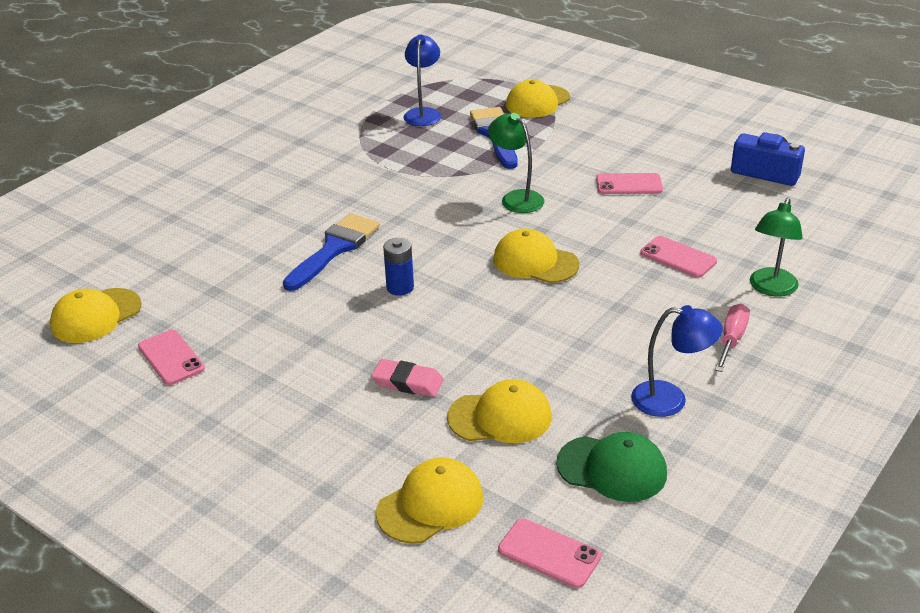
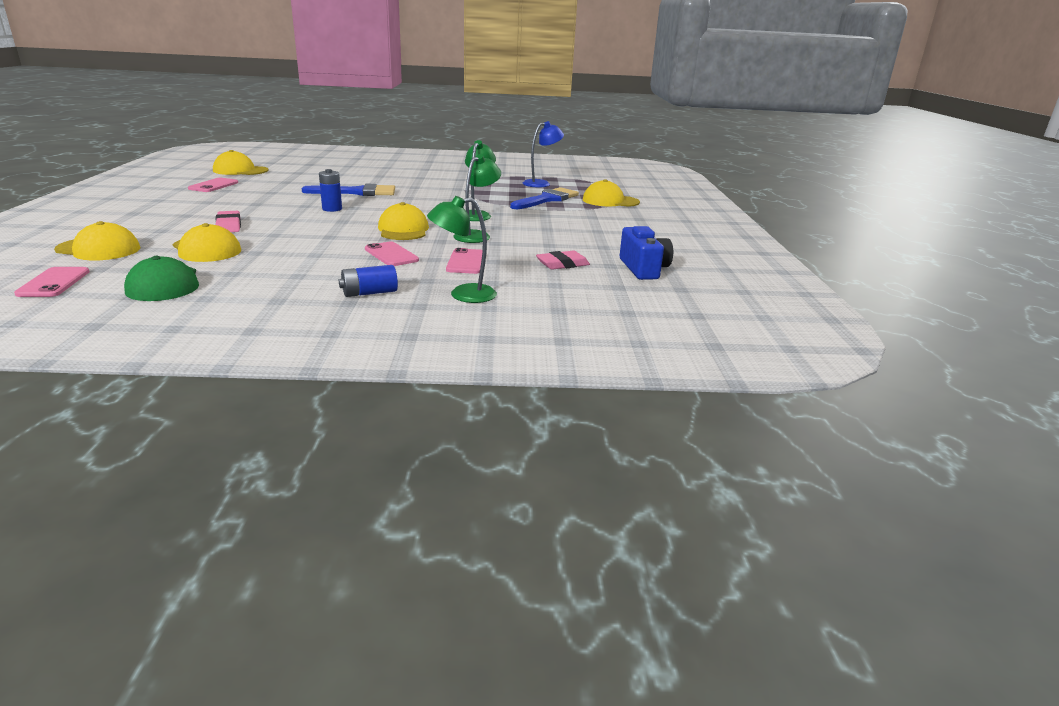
camera: 50 degrees right, 10 degrees down
(594, 223) = (476, 235): none -> green lamp
(629, 184) = (545, 236): pink phone -> pink phone (391, 255)
(670, 400) = (265, 287): blue lamp -> none
(724, 208) = (562, 264): none -> pink eraser
(731, 340) = (369, 293): pink screwdriver -> blue battery

